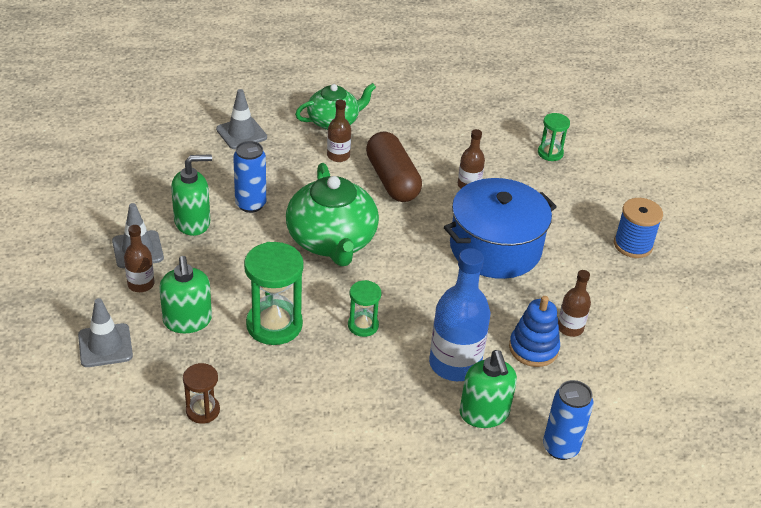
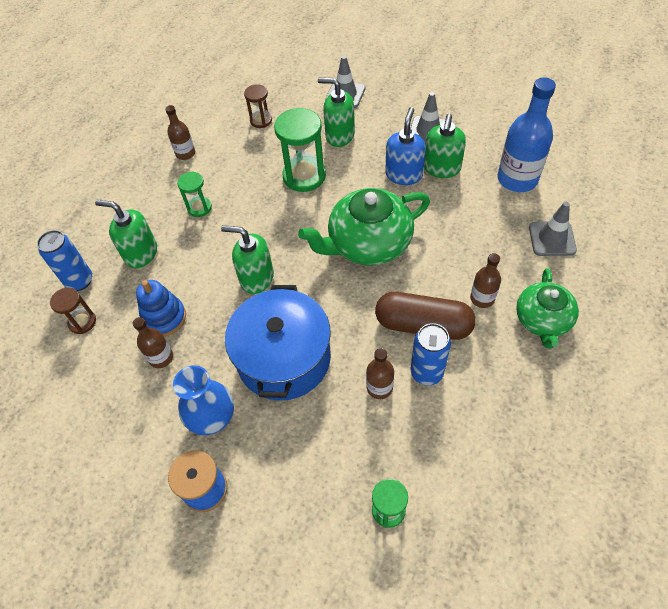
camera: 130 degrees right, 15 degrees up
(141, 284) = (390, 123): brown bottle -> brown bottle (185, 153)
(220, 247) = (404, 174): none -> blue soap dispenser
(250, 204) = (444, 209): blue can -> blue can (426, 373)
(332, 241) = (368, 244): green teapot -> green teapot turned 45 degrees counterclockwise
(363, 325) = (267, 223): green hourglass -> green hourglass (199, 208)
(434, 302) = (256, 278): none -> green soap dispenser
(454, 364) = (192, 259): blue bottle -> blue bottle (517, 179)
(583, 267) = (212, 418): none -> blue vase
(596, 412) = (82, 322): none -> brown hourglass

